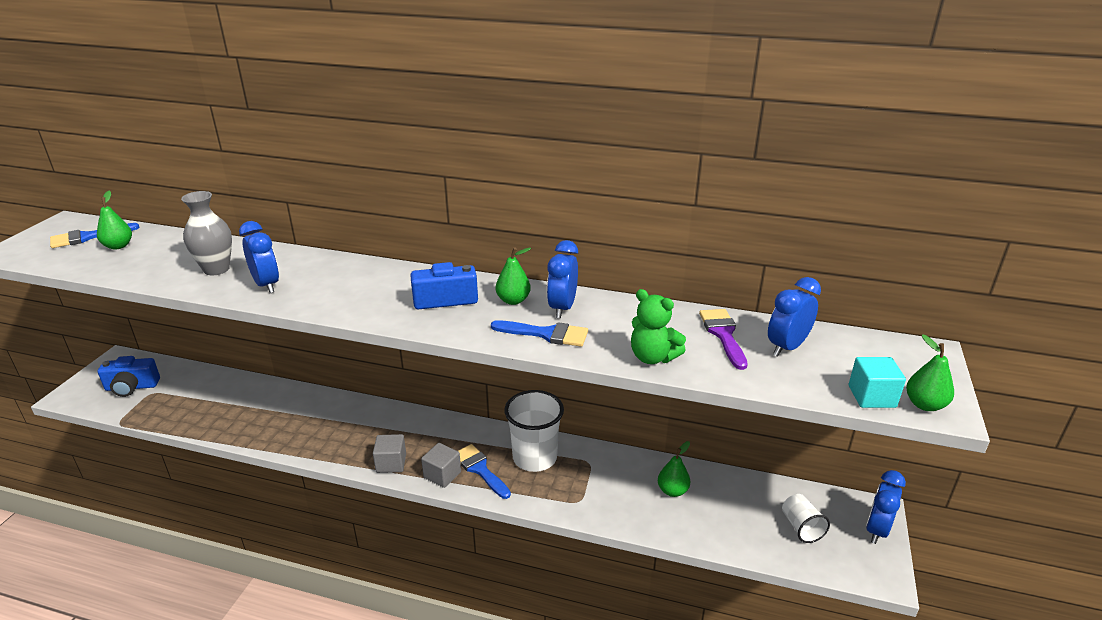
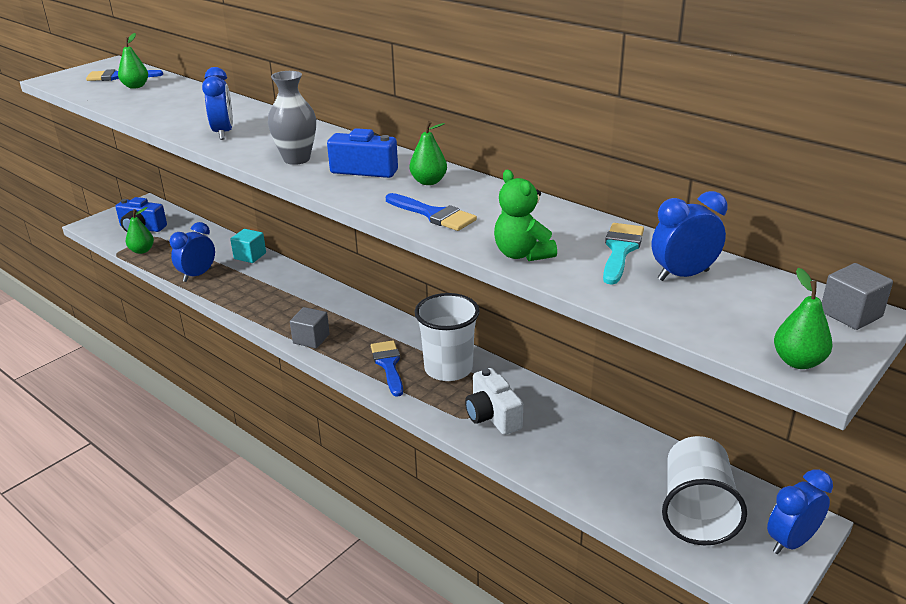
camera: 25 degrees right, 0 degrees up
(216, 269) = (194, 115): grey vase -> grey vase (296, 159)
(442, 475) = (350, 360): grey cube -> grey cube (850, 314)
(562, 308) = (471, 196): blue clock -> blue clock (197, 275)
(599, 492) = (492, 416): none -> white camera
(672, 491) = (572, 436): green pear -> green pear (142, 250)
(723, 334) = (620, 250): purple brush -> turquoise brush
(801, 527) = (696, 511): white cup -> white cup, size x1.84
(871, 396) = (738, 339): turquoise cube -> turquoise cube (250, 256)

